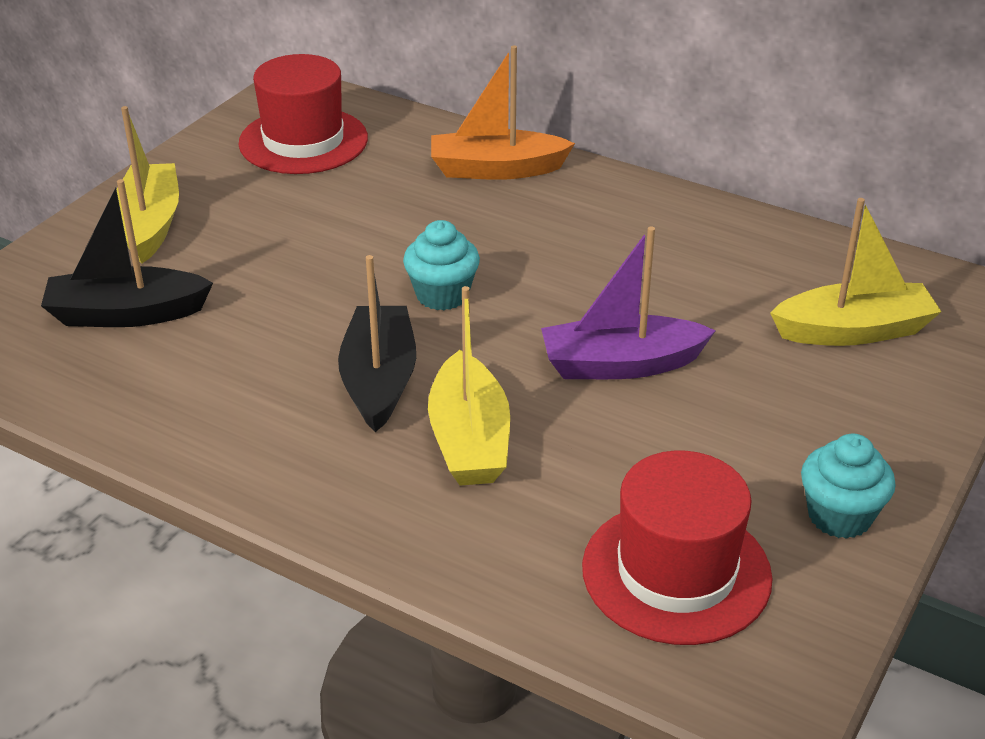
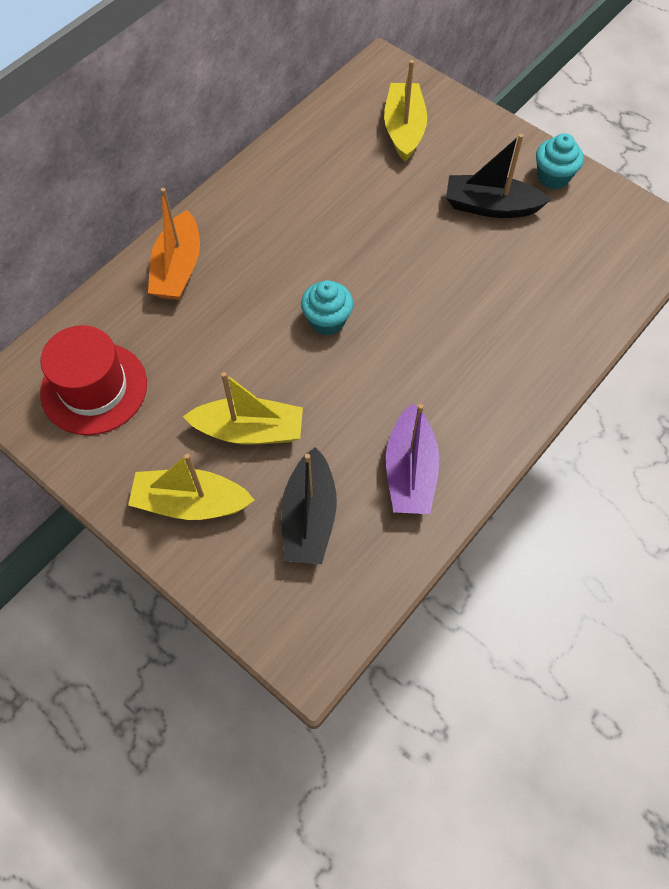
camera: 80 degrees left, 25 degrees up
(379, 380) = (412, 365): black boat -> black boat (490, 206)
(469, 439) = (475, 325): yellow boat -> yellow boat (249, 430)
(620, 364) = (417, 240): purple boat -> purple boat (410, 471)
(676, 572) = (588, 251): red hat -> none

